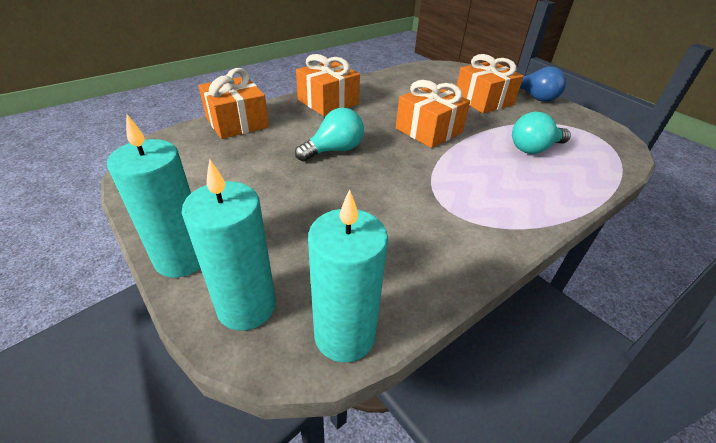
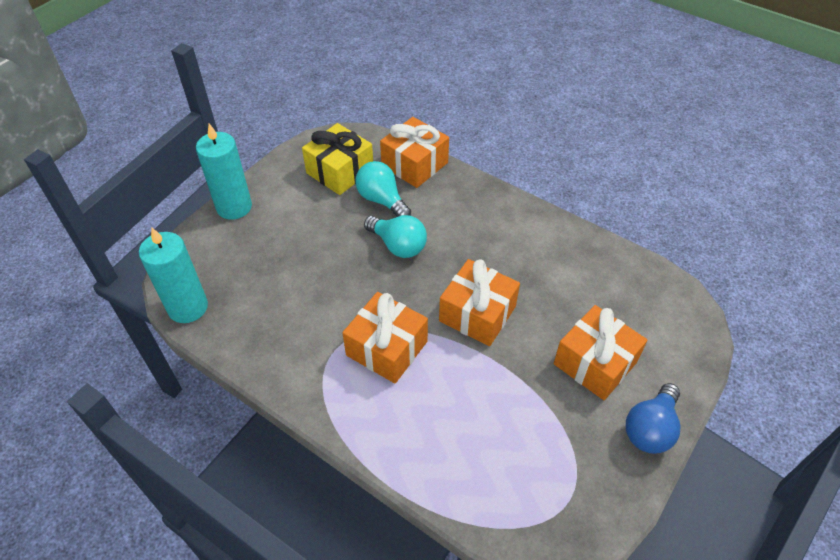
camera: 75 degrees right, 10 degrees up
(202, 164) = (340, 171): none -> yellow gift
(246, 306) = (201, 253): turquoise candle -> none
(328, 102) = (495, 214): orange gift -> orange gift (387, 348)
(534, 149) = (486, 423): turquoise light bulb -> turquoise light bulb (382, 200)

